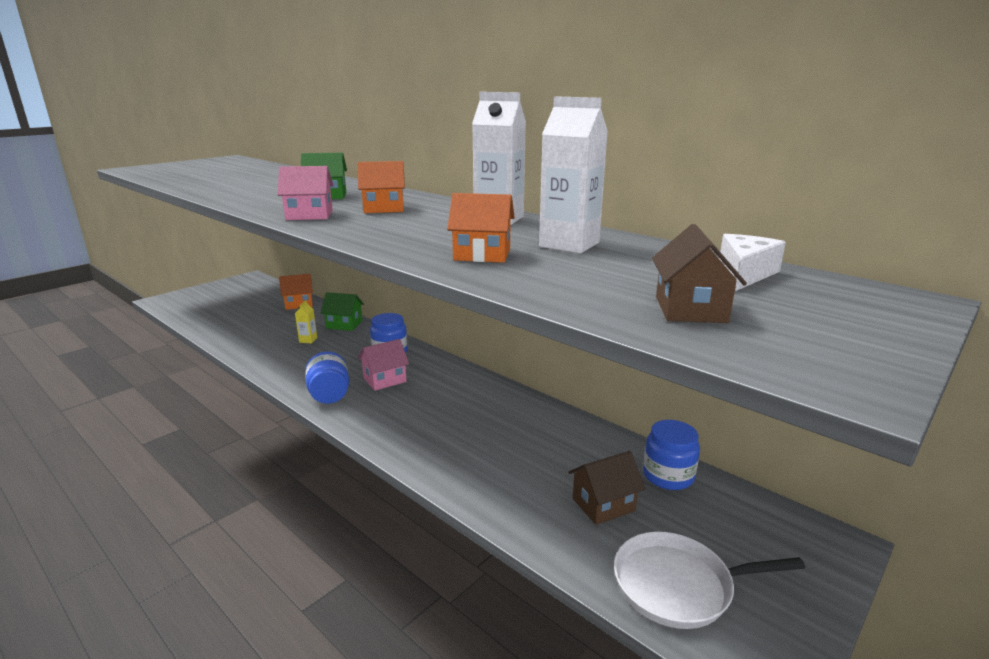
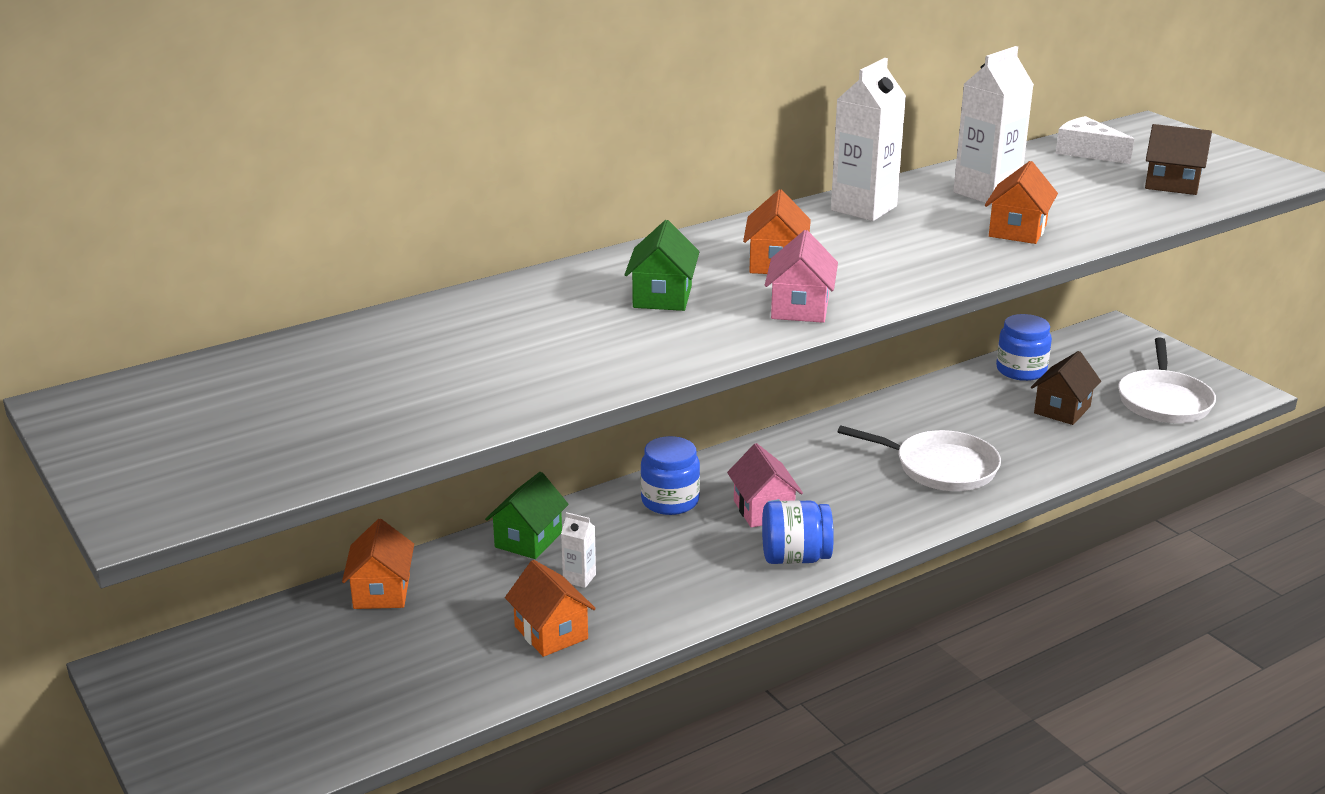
camera: 75 degrees left, 5 degrees up
(259, 340) = (551, 633): none -> orange house
(308, 340) = (579, 578): yellow carton -> white carton
(463, 442) = (941, 467): none -> white pan
(603, 504) = (1062, 410): brown house -> brown house turned 45 degrees clockwise

